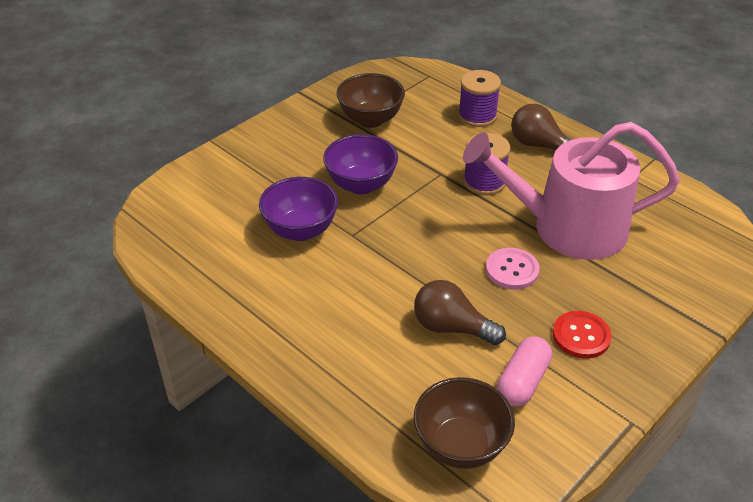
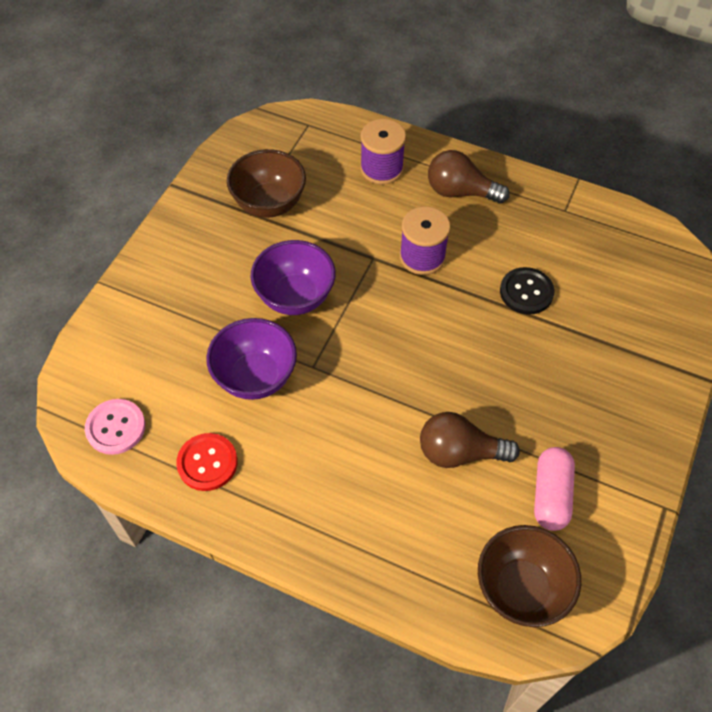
camera: 20 degrees left, 15 degrees up
(512, 270) = (491, 362): pink button -> pink button (115, 427)
(567, 227) = (526, 292): pink watering can -> black button
(581, 336) = (585, 422): red button -> red button (207, 463)

